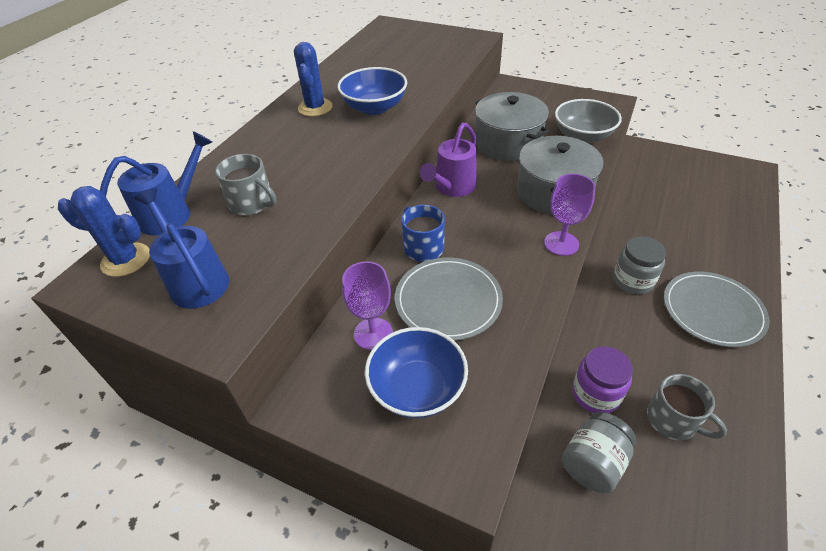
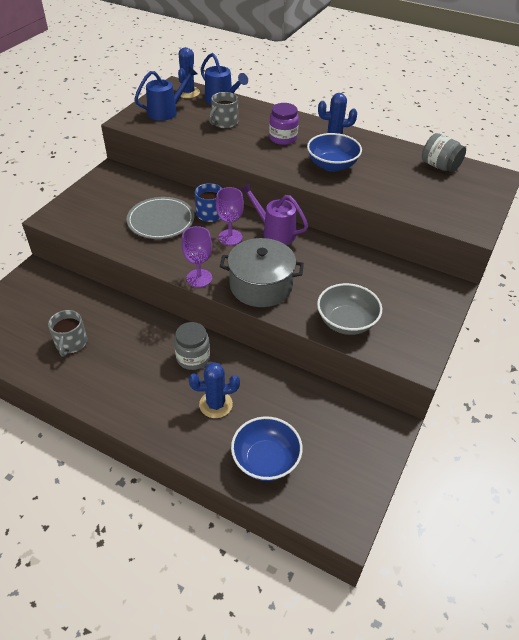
camera: 90 degrees right, 0 degrees up
(373, 333) = (145, 192): purple goblet -> purple goblet (230, 237)
(417, 388) = (104, 205): blue bowl -> blue bowl (266, 460)
(508, 143) = (337, 270): grey pot -> none
(593, 463) = (60, 300): grey jar -> grey jar (439, 166)
(596, 394) = (102, 311): purple jar -> purple jar (283, 138)
(673, 420) = (71, 343): grey mug -> grey mug turned 45 degrees counterclockwise
(686, 255) = (216, 404): none -> blue cactus
(712, 311) = (149, 399): grey plate -> none

